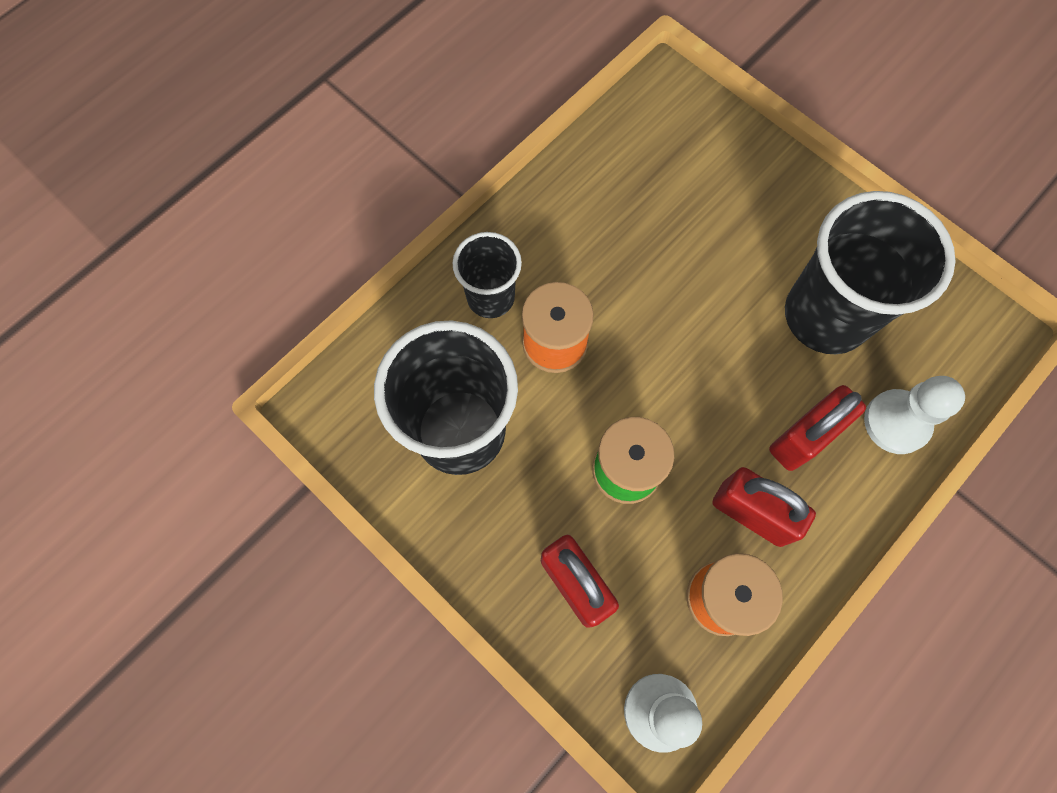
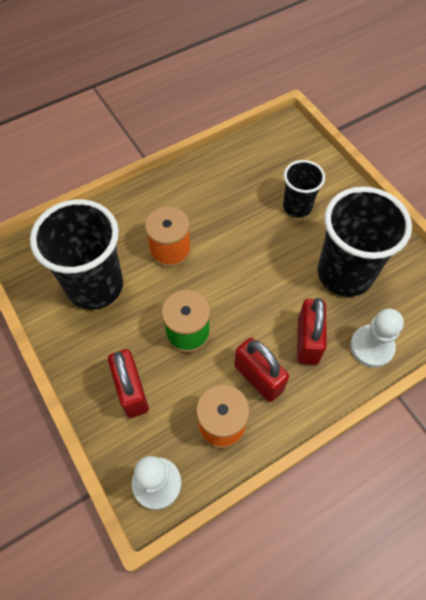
camera: 15 degrees right, 10 degrees down
(490, 297) = (141, 217): black cup -> black cup (297, 207)
(804, 437) = (307, 341): red padlock -> red padlock turned 60 degrees counterclockwise

